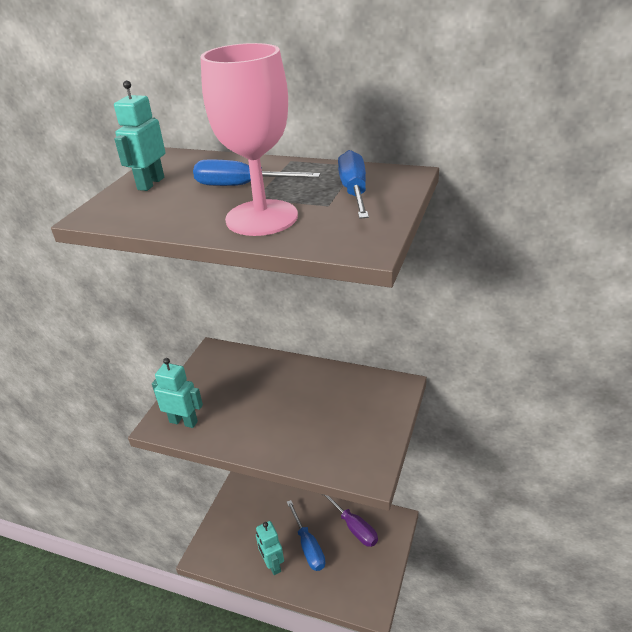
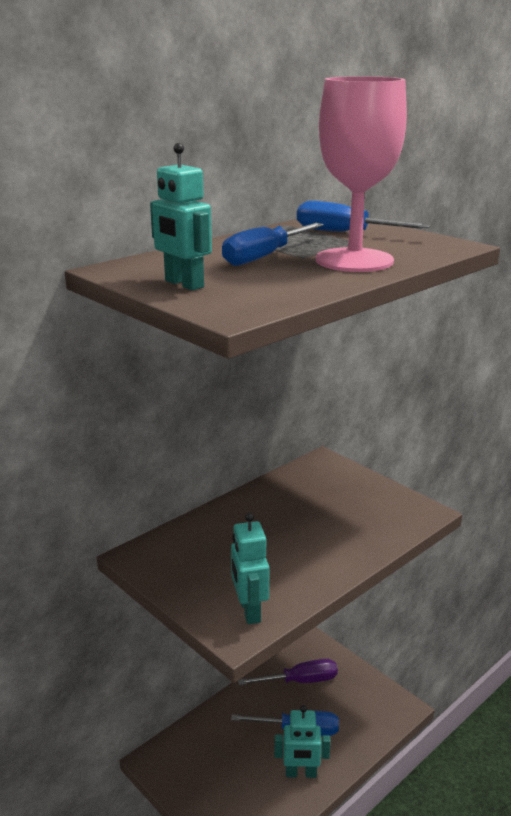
camera: 65 degrees left, 10 degrees down
(183, 421) = (249, 611): turquoise robot -> turquoise robot turned 60 degrees counterclockwise

